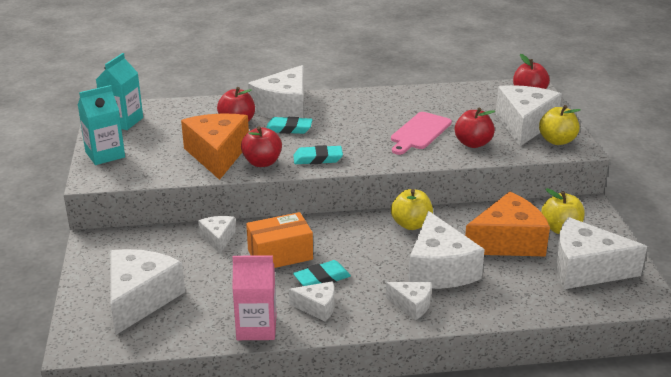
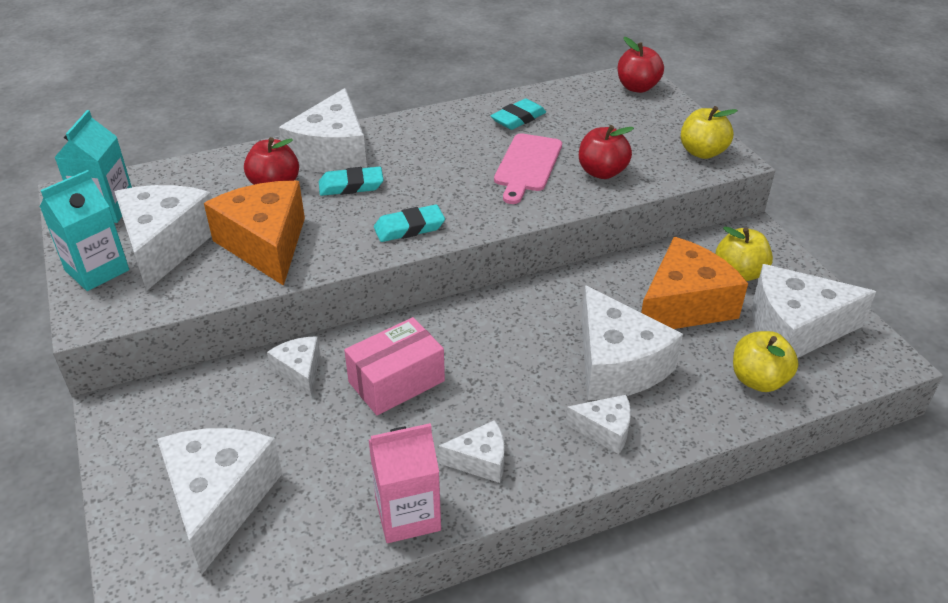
camera: 15 degrees left, 10 degrees up
(262, 162) = (334, 247): red apple -> none
(280, 254) = (396, 381): orange box -> pink box
(322, 278) = (468, 410): turquoise eraser -> turquoise eraser (518, 118)
(411, 224) = (553, 300): yellow apple -> yellow apple (758, 380)
(524, 125) = (653, 134): white cheese -> white cheese (165, 245)

